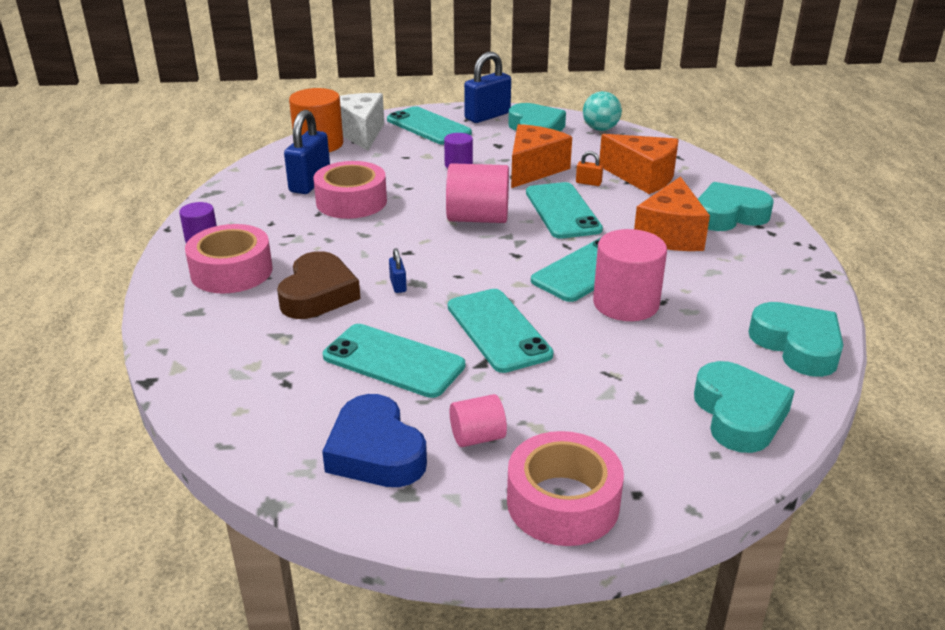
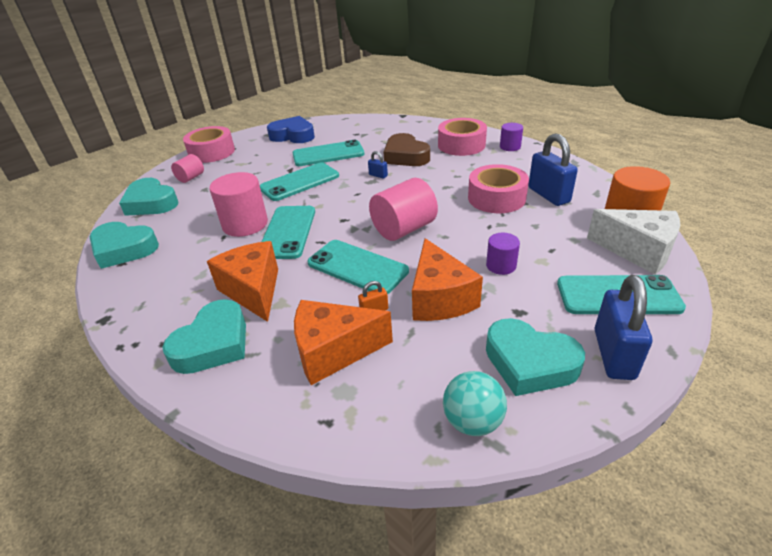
camera: 140 degrees right, 5 degrees up
(477, 437) = (261, 152): pink cylinder -> pink cylinder (191, 178)
(498, 330) = (299, 182): turquoise phone -> turquoise phone turned 60 degrees counterclockwise

